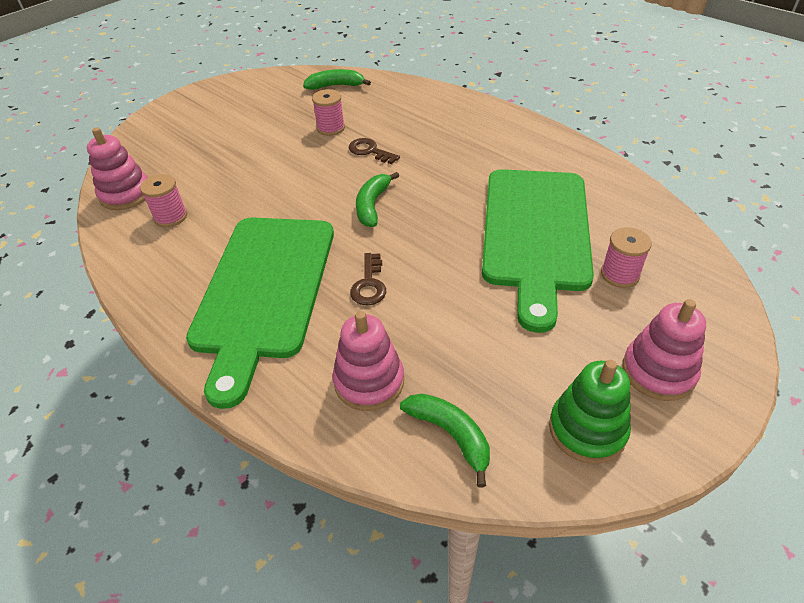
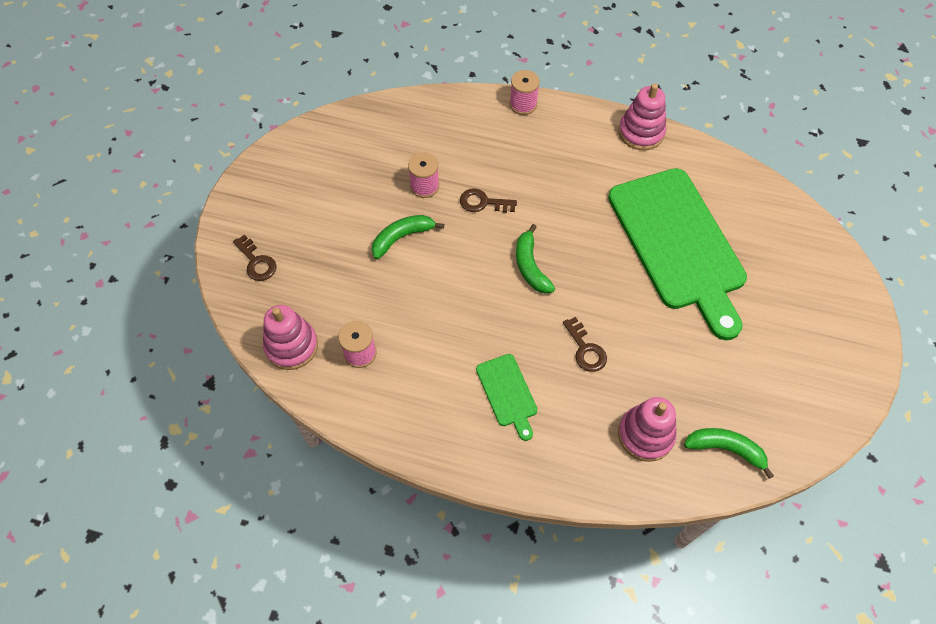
camera: 30 degrees left, 15 degrees up
(158, 136) = (256, 262): none -> brown key
(264, 291) = (507, 393): green cutting board -> green cutting board, size x0.43
(336, 86) = (386, 125): green banana -> green banana (402, 237)
(587, 429) = (805, 403): green stacking toy -> none
(620, 274) = (759, 260): pink spool -> pink spool (523, 104)
(658, 371) = (824, 336): pink stacking toy -> pink stacking toy (641, 132)

